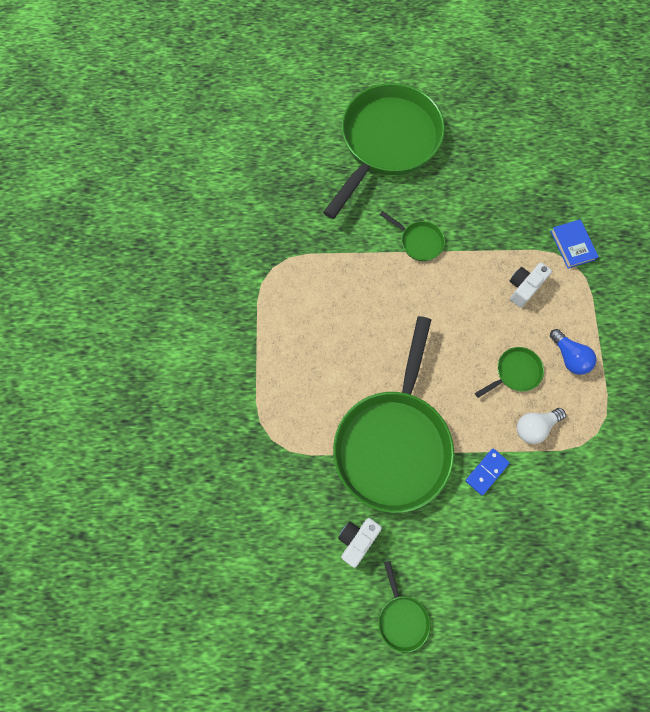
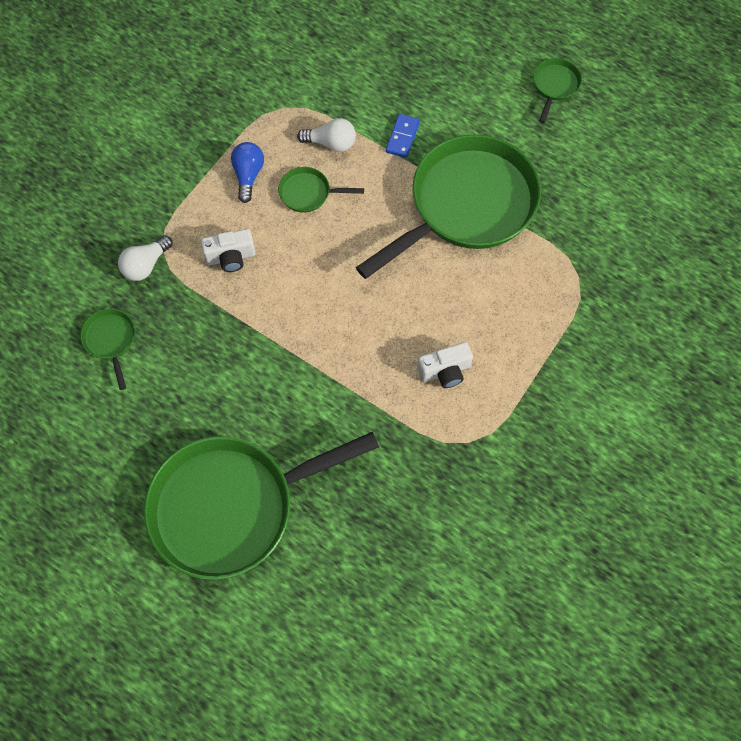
camera: 145 degrees left, 5 degrees down
(357, 540) = (553, 156): white camera -> white camera (445, 371)
(419, 241) = (293, 368): green pan -> green pan (111, 340)
(486, 471) = (402, 137): blue domino -> blue domino turned 60 degrees counterclockwise
(572, 245) = (146, 265): blue book -> white light bulb

